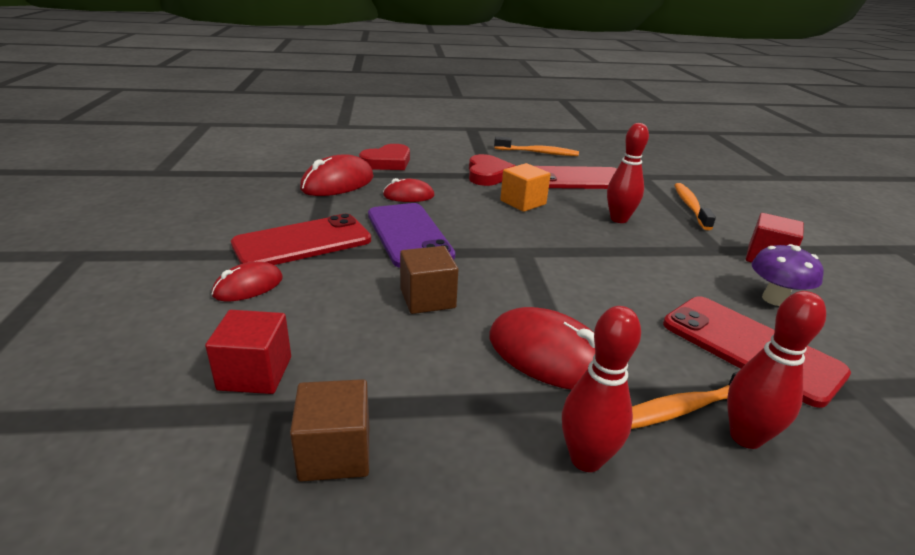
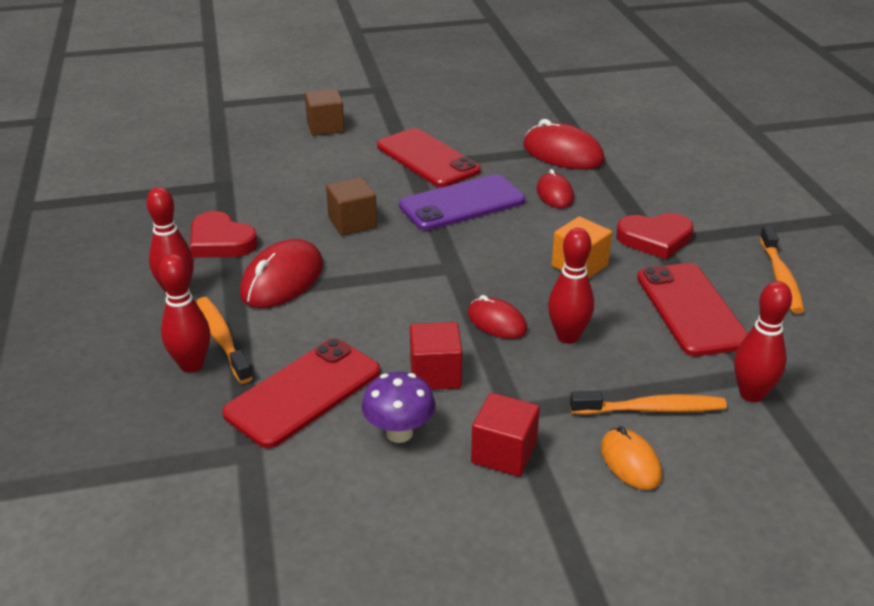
camera: 85 degrees right, 5 degrees up
(248, 286) = (353, 151): red mouse -> red mouse (497, 322)
(255, 373) = (256, 174): red cube -> red cube (435, 374)
(335, 452) = (189, 209): brown cube -> brown cube (325, 127)
(387, 162) = (645, 172): red heart -> red heart (220, 241)
(661, 180) = (751, 394): none -> red bowling pin
(747, 220) = (630, 462): none -> orange mouse

